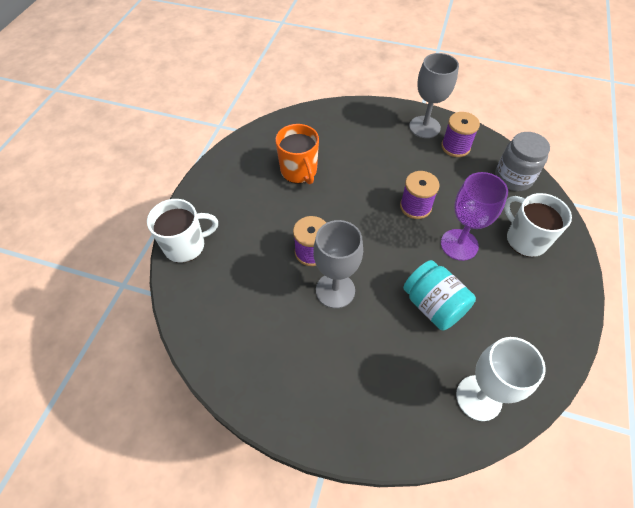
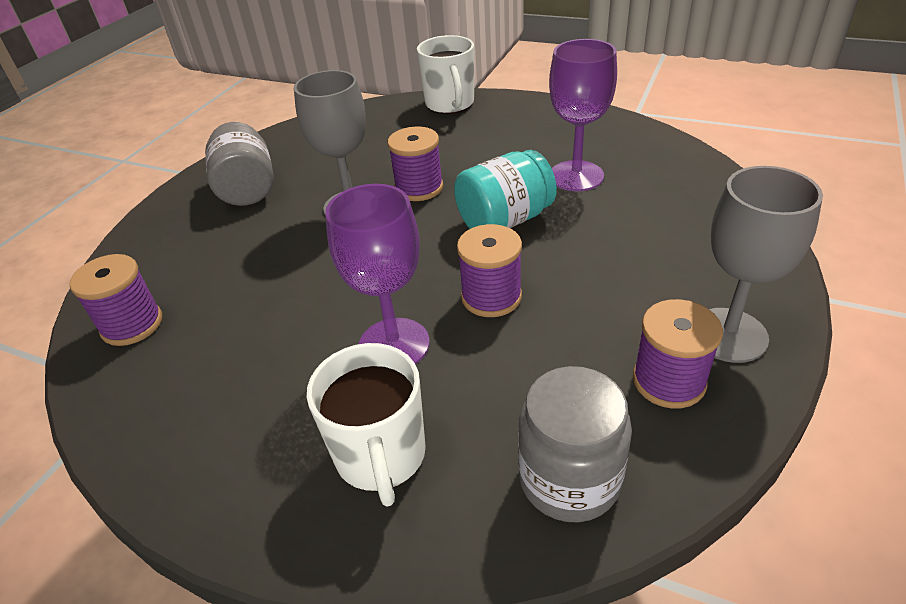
camera: 100 degrees right, 15 degrees down
(299, 171) = (576, 176): orange mug -> purple goblet
(311, 375) = (247, 188): none -> grey jar
(433, 305) = (290, 297): turquoise jar -> turquoise jar (505, 220)
(478, 398) = (132, 325): white goblet -> purple spool
(525, 239) = (381, 456): white mug -> white mug turned 105 degrees clockwise

